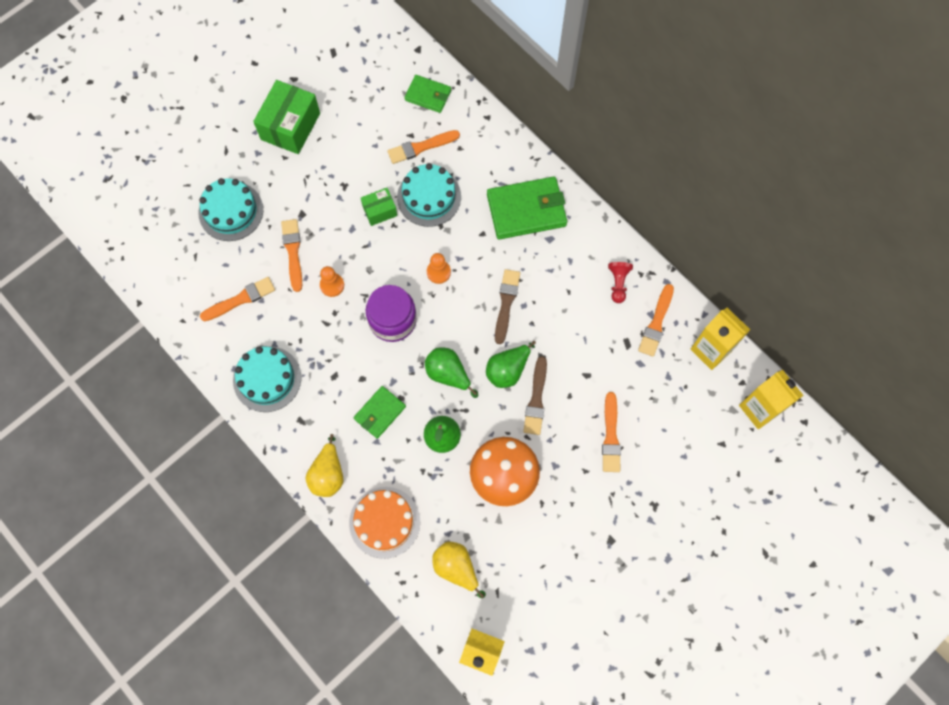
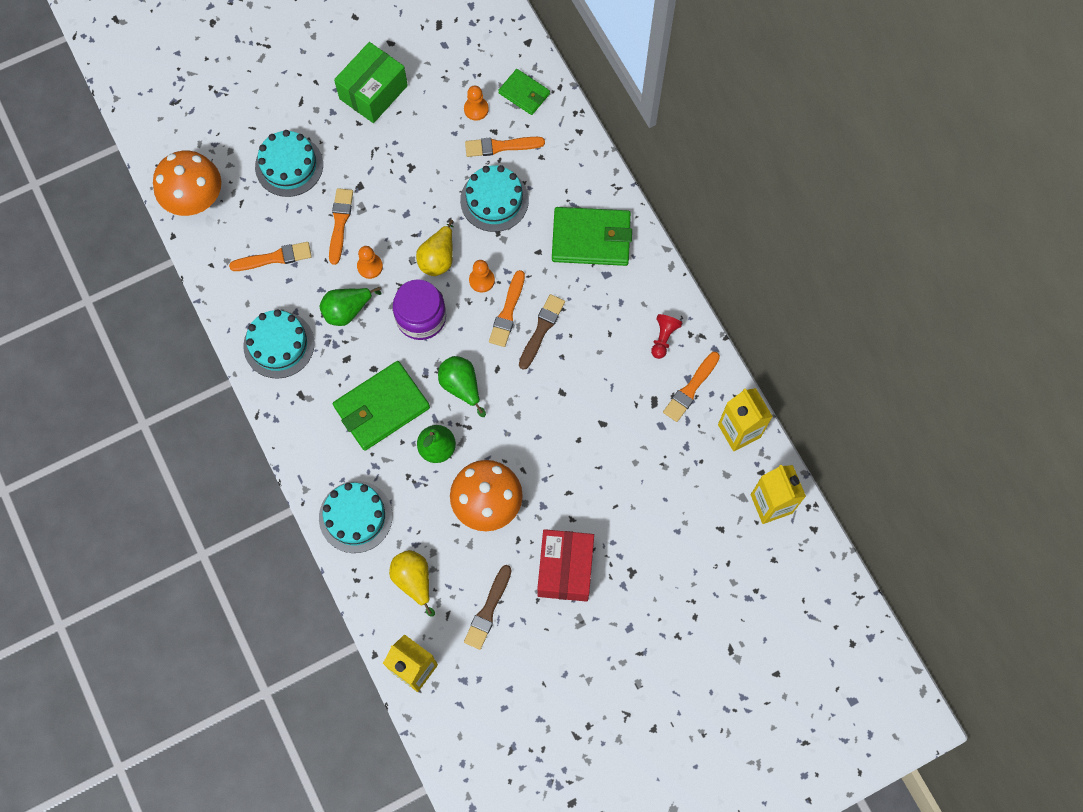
camera: 15 degrees right, 0 degrees up
(151, 263) = (195, 199): none -> orange mushroom
(328, 474) = (313, 455): yellow pear -> yellow pear (438, 258)
(380, 211) = (440, 202): green box -> none
(380, 413) = (381, 407): green wallet -> green wallet, size x1.74
(384, 522) = (355, 516): orange cake -> turquoise cake
(388, 119) = (476, 109): none -> orange pawn
(508, 370) = (523, 398): green pear -> green pear (347, 311)
(536, 399) = (543, 435): brown brush -> brown brush (488, 610)
(593, 519) = (565, 569): none -> red box
(611, 436) = (608, 491): orange brush -> orange brush (507, 312)

